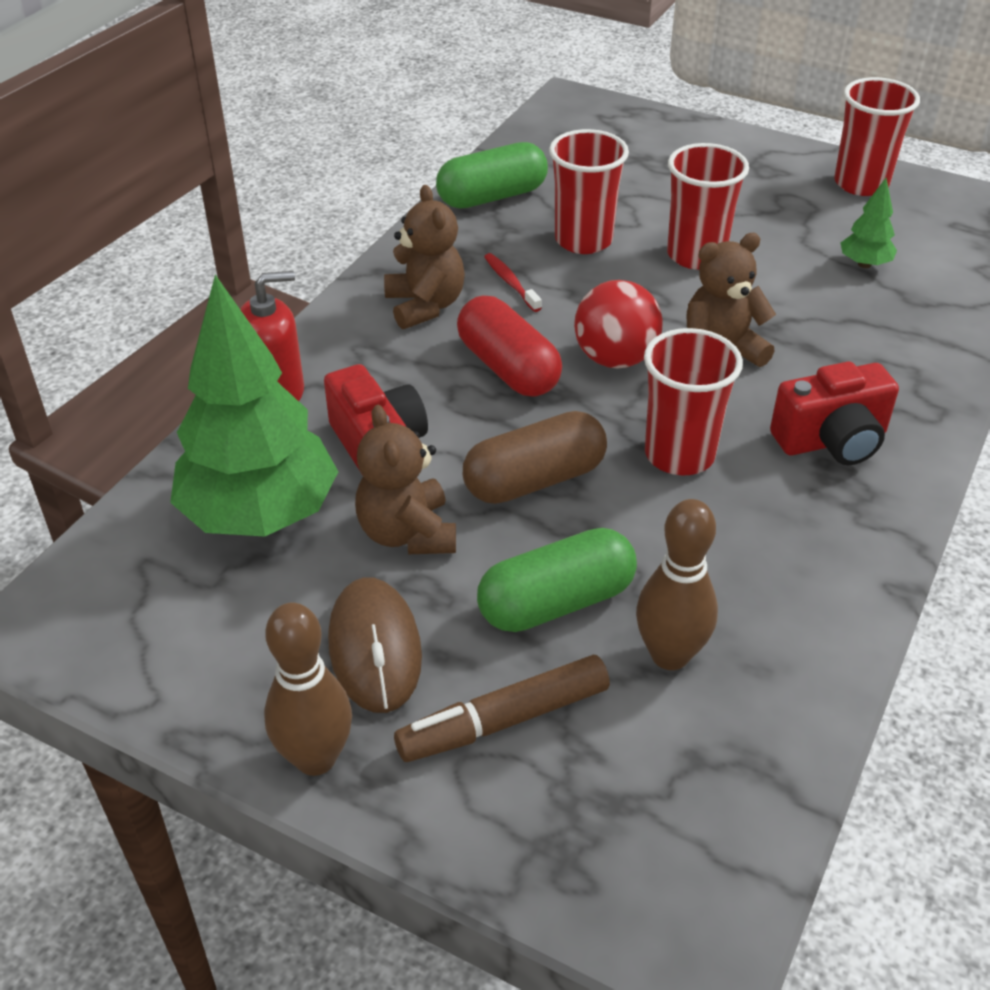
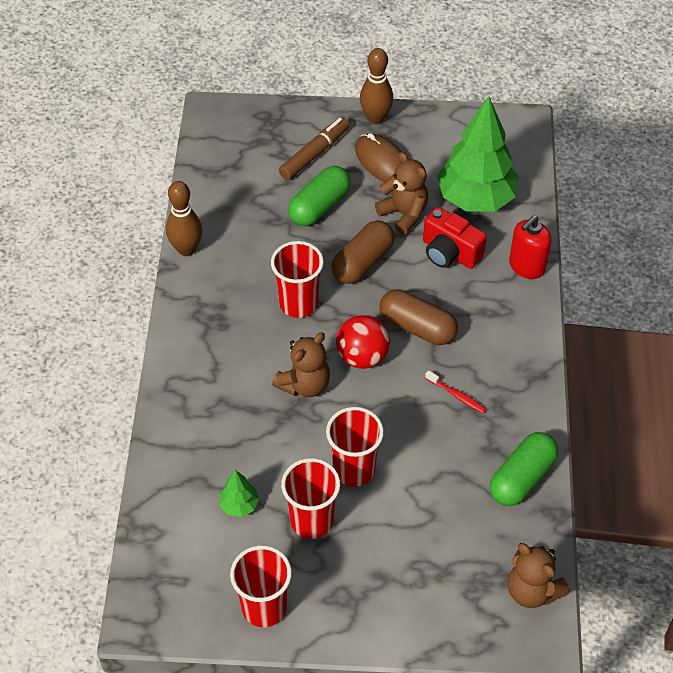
camera: 155 degrees right, 10 degrees up
(425, 306) = (494, 356): brown teddy bear -> brown teddy bear (532, 590)
(508, 368) = (417, 327): red capsule -> brown capsule
(583, 240) = (434, 455): red cup -> red cup (311, 520)
(670, 655) = (261, 201): brown bowling pin -> brown bowling pin (186, 249)
(832, 441) = (222, 342): red camera -> none

